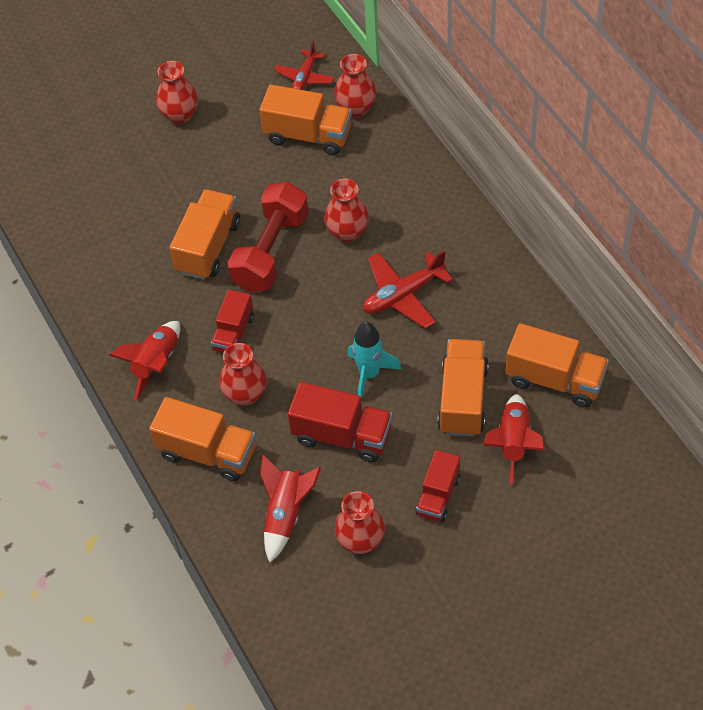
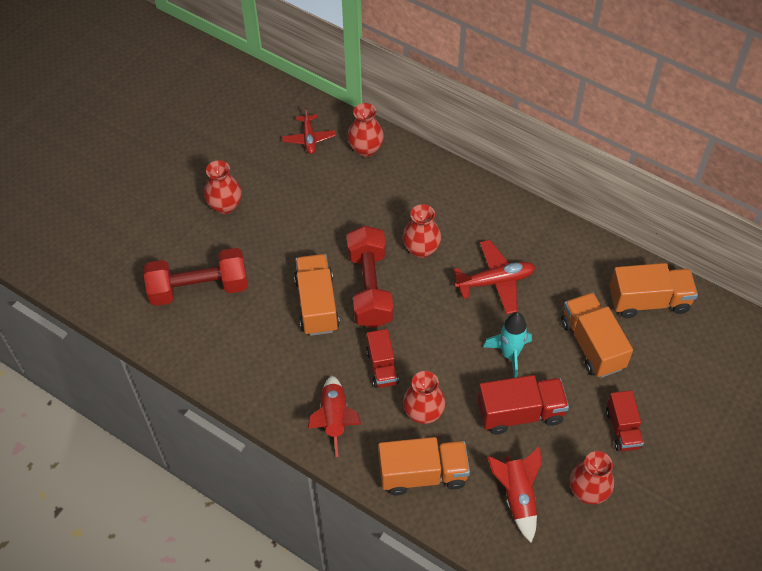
camera: 30 degrees left, 0 degrees up
(106, 187) = (199, 288): none -> red dumbbell
(308, 135) = (341, 184): orange truck -> none
(403, 295) = (495, 281): red plane -> red plane turned 135 degrees counterclockwise
(513, 442) = (650, 362): red rocket -> none

